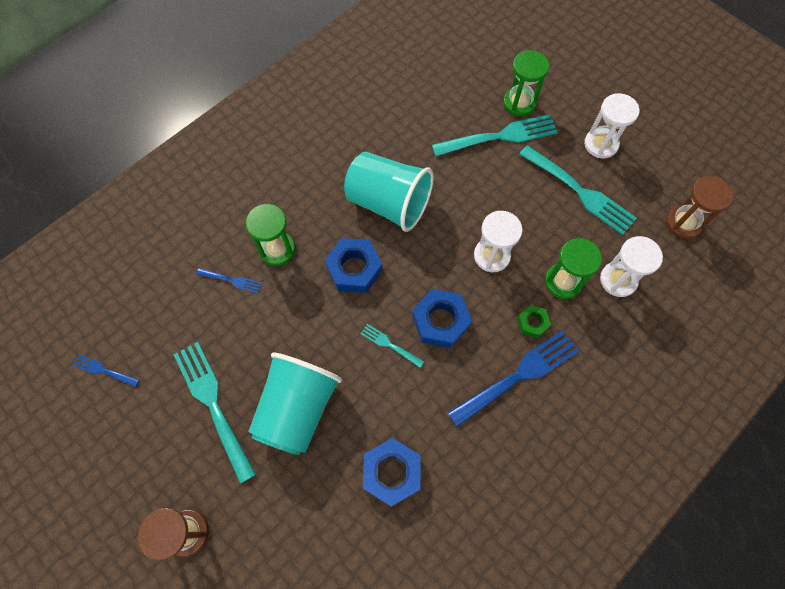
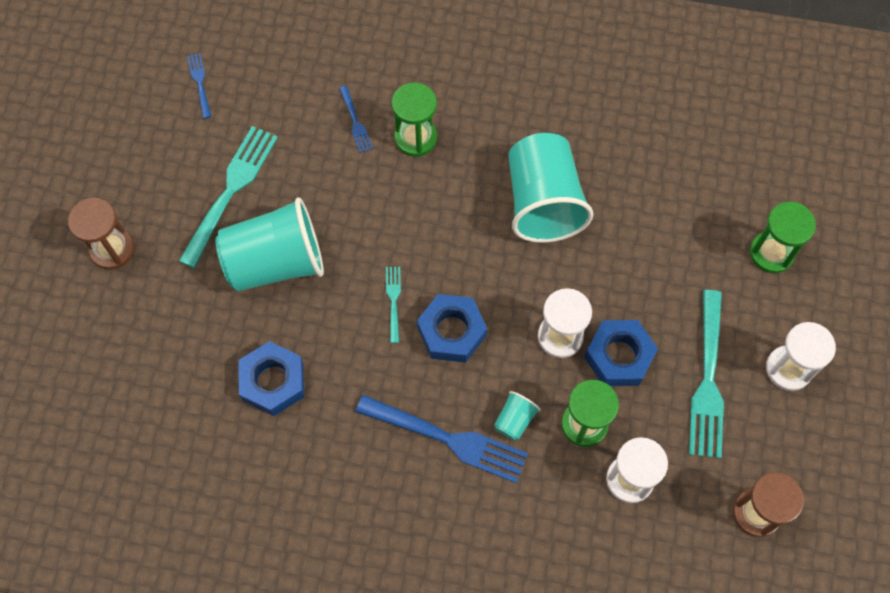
camera: 55 degrees right, 0 degrees up
(354, 269) = (447, 218): blue nut -> blue nut (619, 356)
(498, 137) = (709, 258): turquoise fork -> none
(532, 323) = (514, 420): green nut -> turquoise cup

